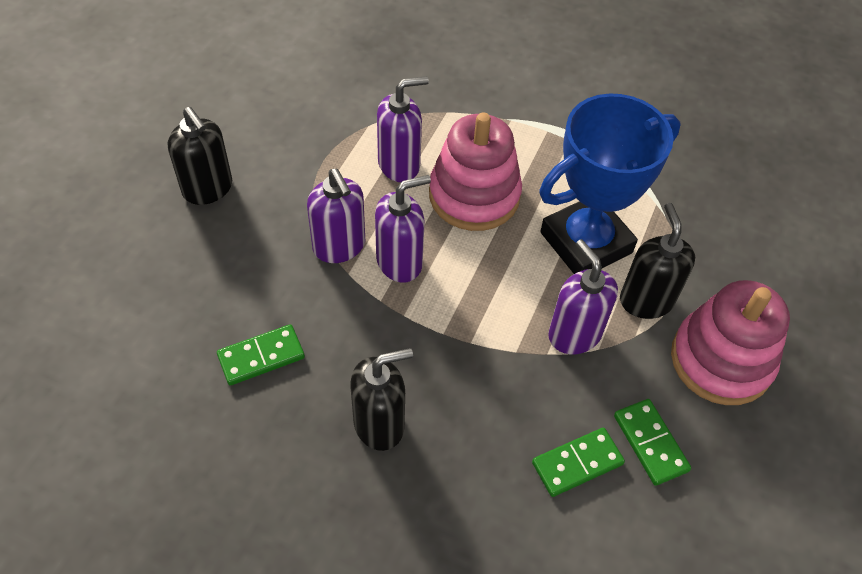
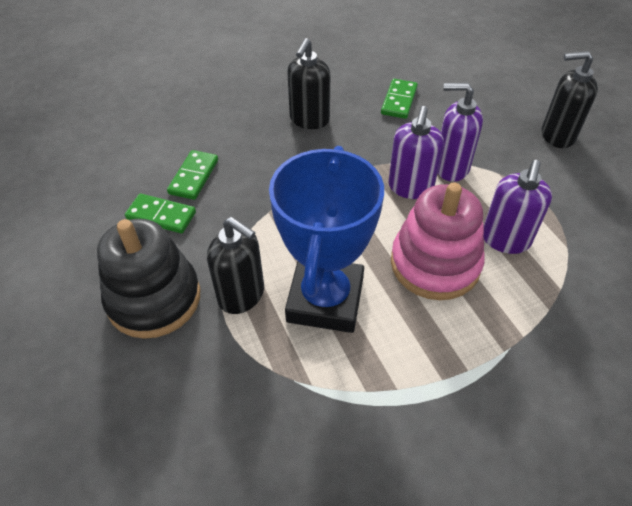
camera: 135 degrees right, 5 degrees down
(574, 334) = (265, 234): purple soap dispenser -> none
(721, 360) = (154, 298): pink stacking toy -> black stacking toy

